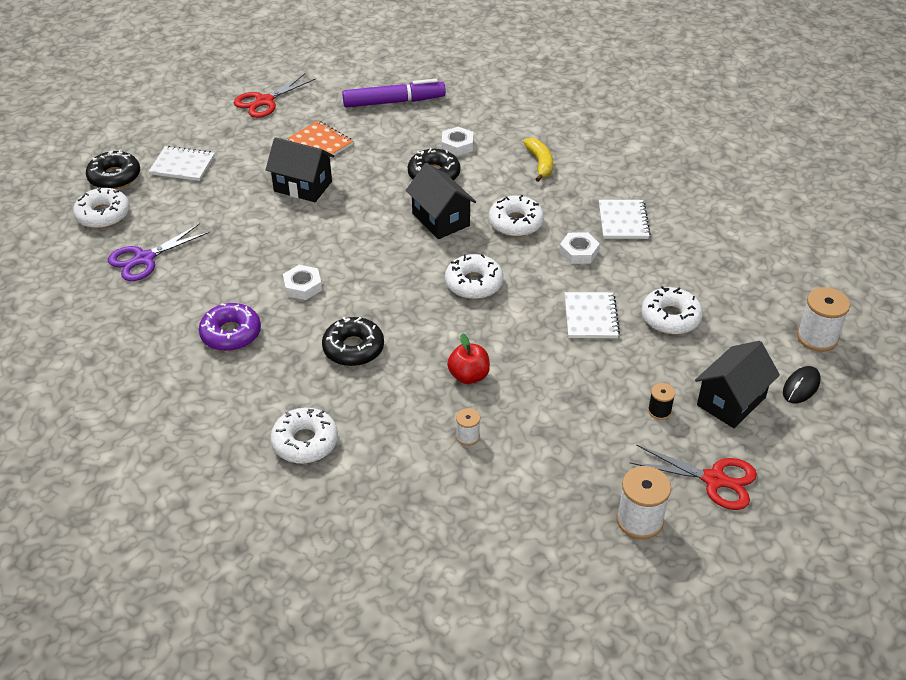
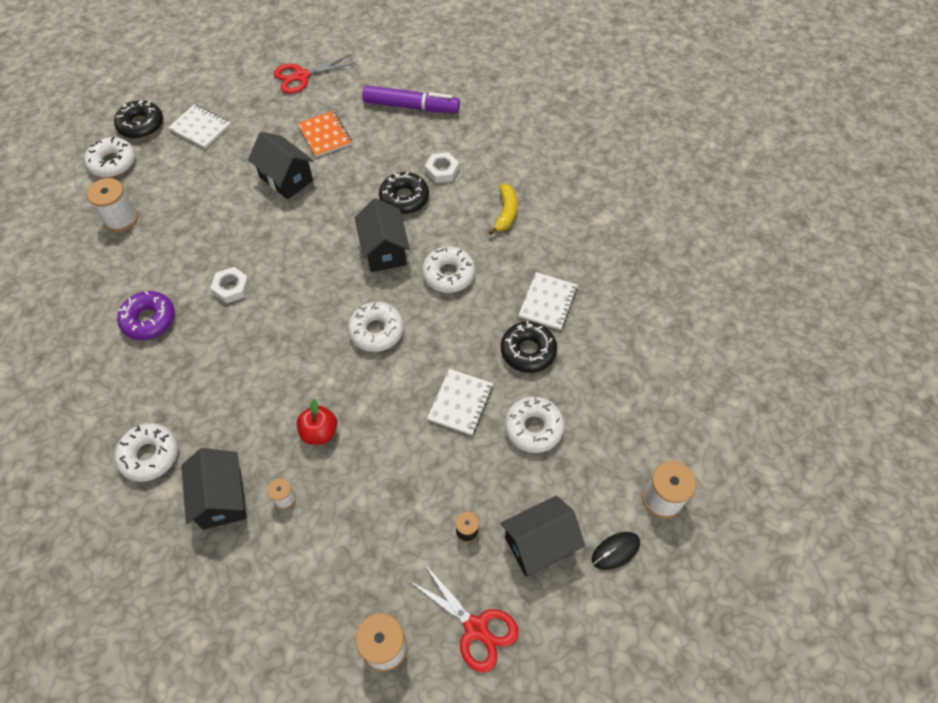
camera: 20 degrees right, 15 degrees up
(144, 259) = (121, 219): purple scissors -> white spool
(353, 348) = (239, 369): black donut -> black donut (528, 351)
(404, 455) = (221, 498): none -> black house
(579, 252) = (488, 325): white nut -> none

